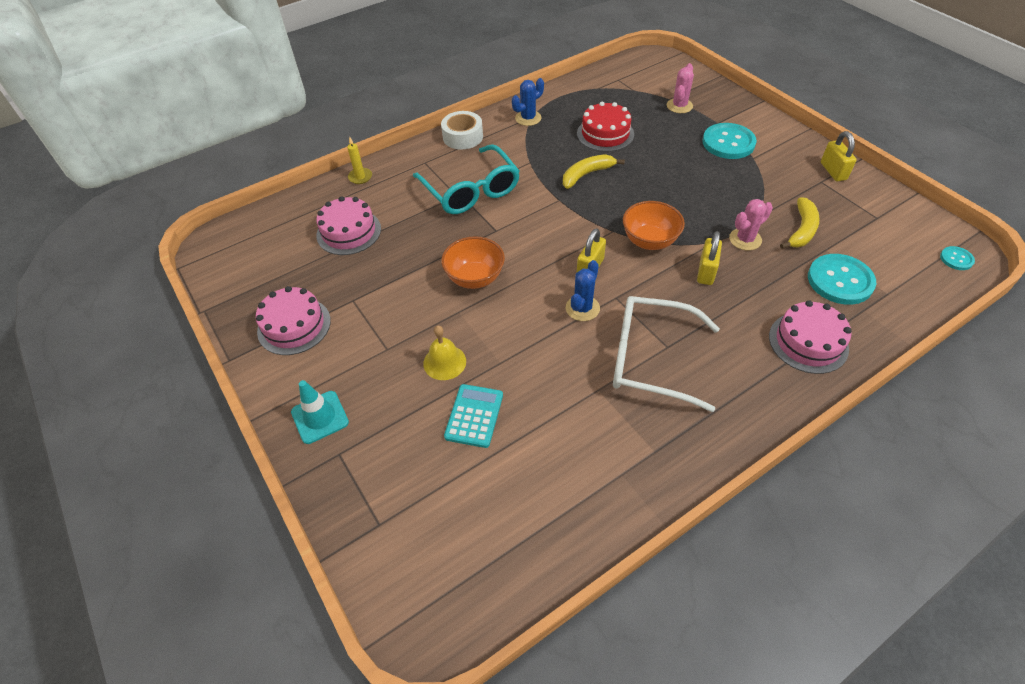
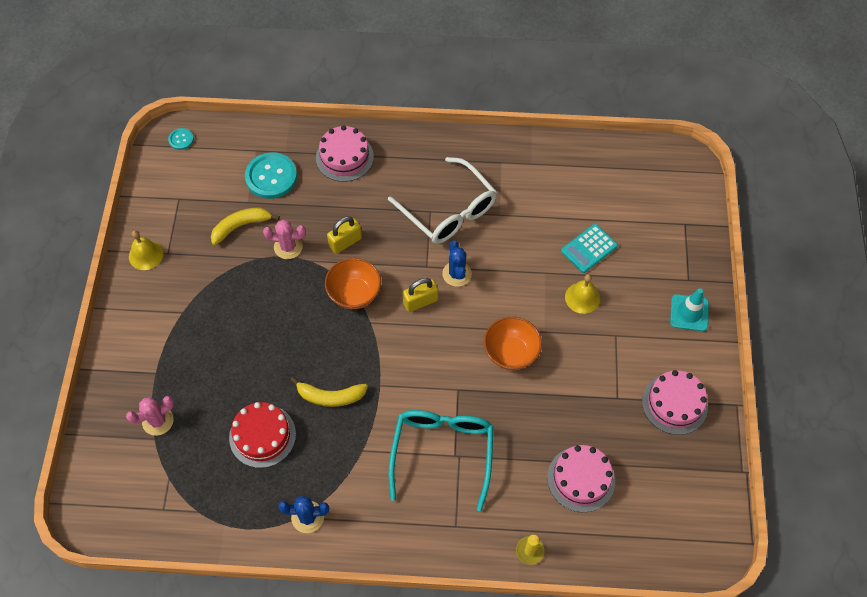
camera: 145 degrees left, 10 degrees up
(463, 137) = (392, 538): white tape -> none
(582, 308) = (457, 274): blue cactus -> blue cactus turned 75 degrees counterclockwise
(728, 143) = (178, 343): turquoise button -> none
(833, 171) = (146, 255): yellow padlock -> yellow bell

